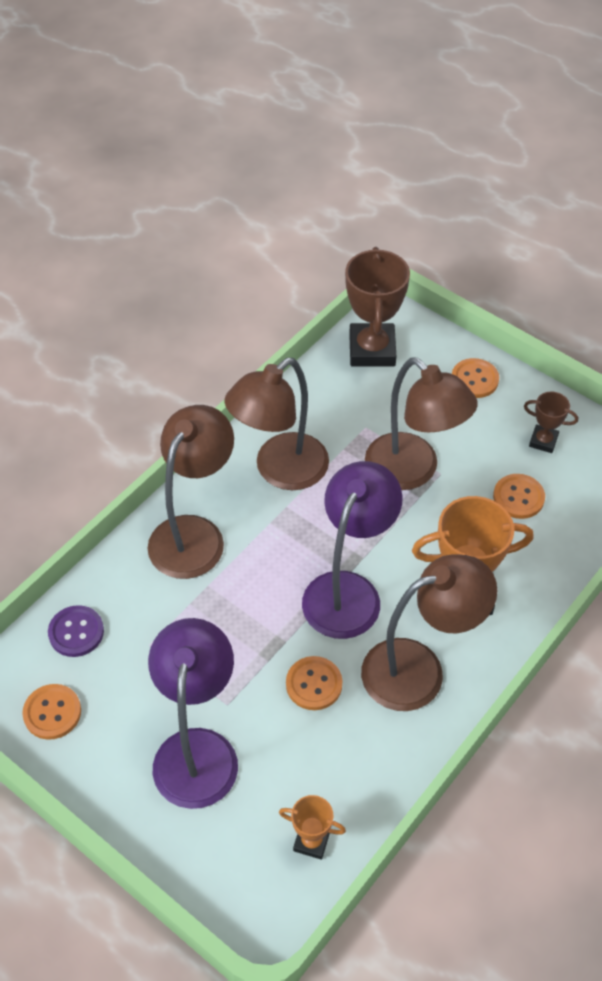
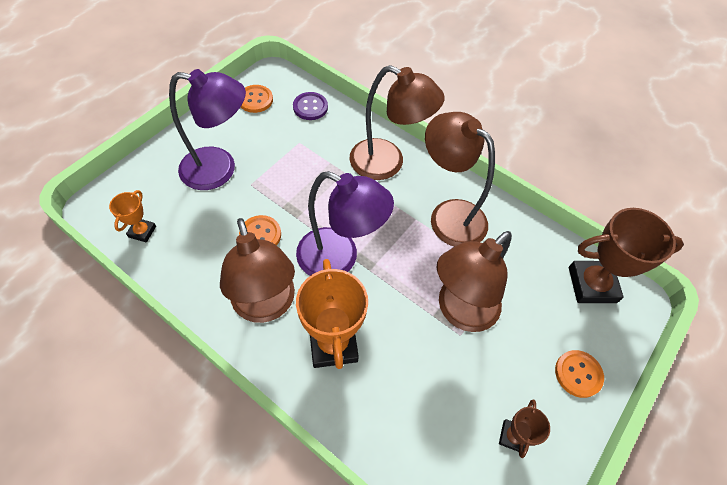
camera: 85 degrees right, 5 degrees up
(518, 497) = (440, 404): orange button -> none

